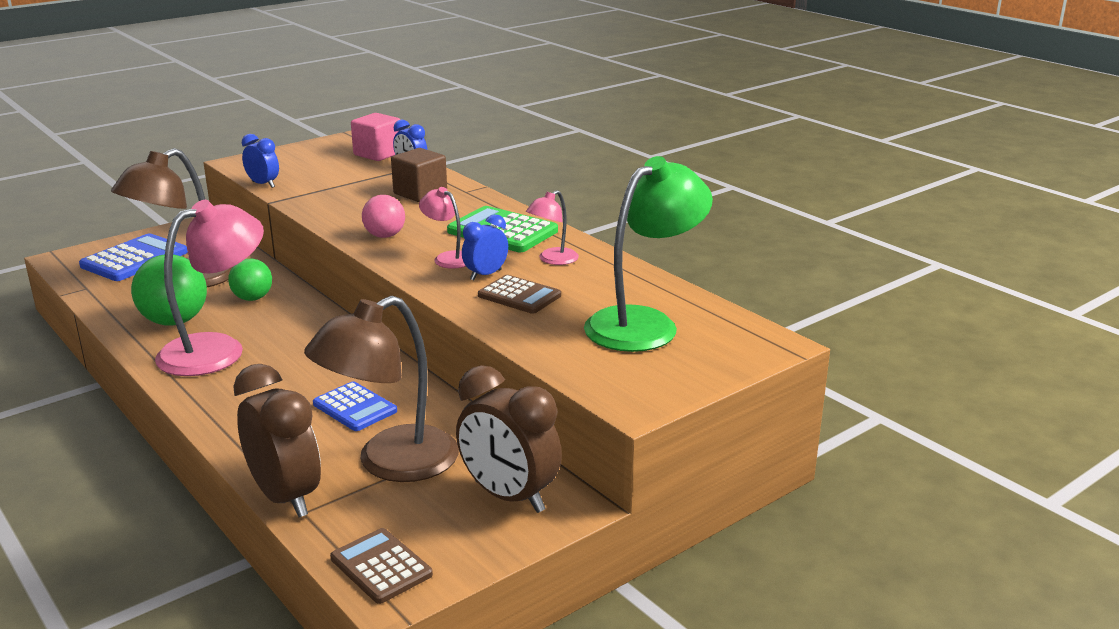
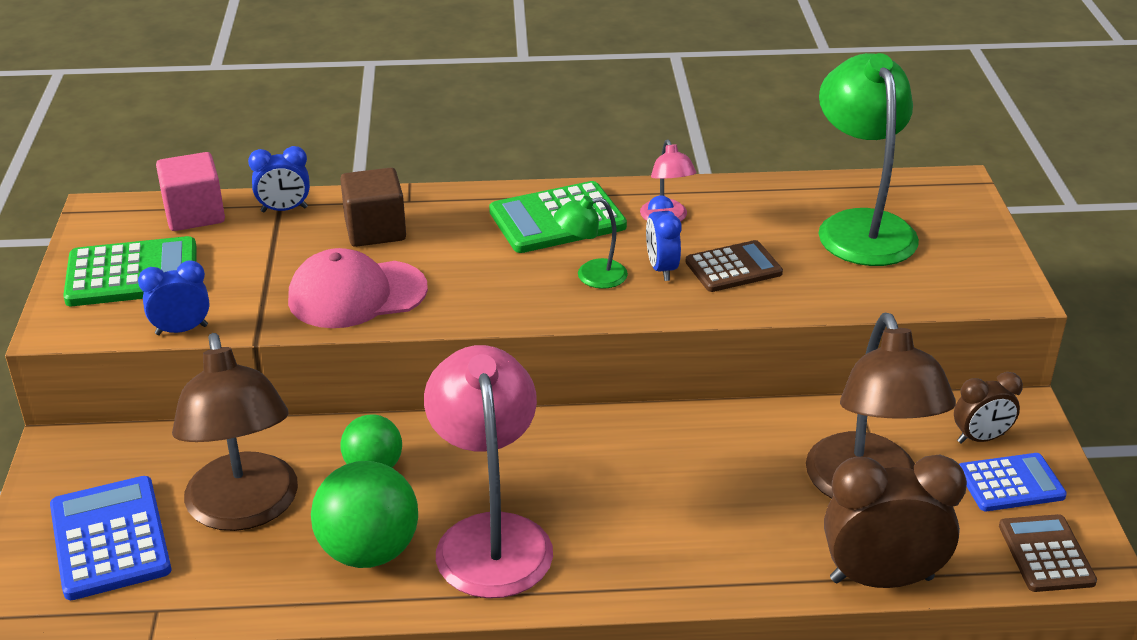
camera: 55 degrees left, 10 degrees up
(303, 160) = (132, 274): none -> green calculator
(346, 209) = (357, 294): none -> pink cap
(355, 407) = (733, 475): blue calculator -> blue calculator (1010, 483)
(381, 566) = (1046, 554): brown calculator -> brown calculator turned 90 degrees clockwise
(385, 236) = (478, 295): pink ball -> none
(448, 258) = (591, 276): pink lamp -> green lamp
(509, 496) = (980, 438): brown clock -> brown clock, size x0.55

